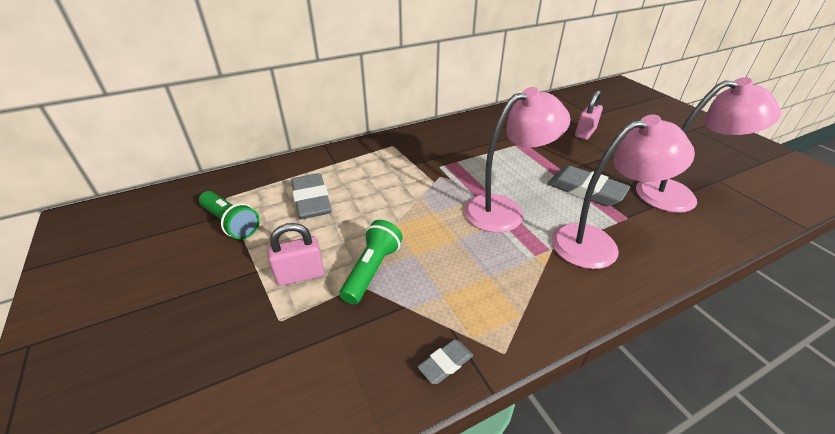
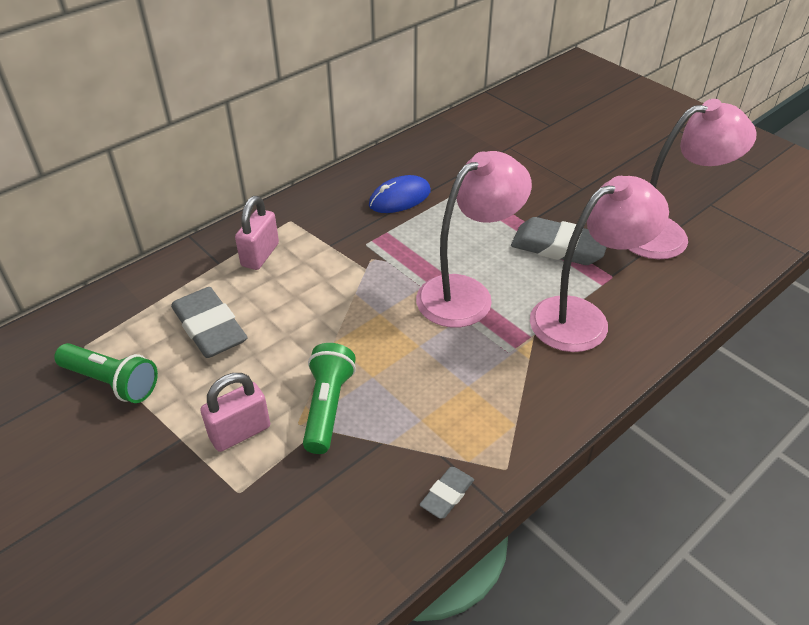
camera: 15 degrees left, 5 degrees up
(472, 143) = (400, 198): none -> blue mouse
(585, 133) = (544, 158): pink padlock -> pink padlock (260, 255)

